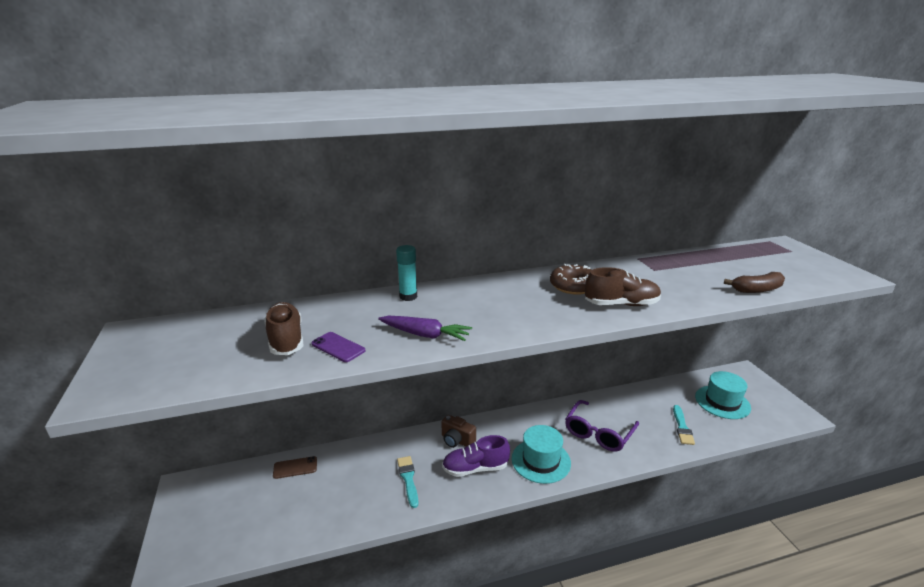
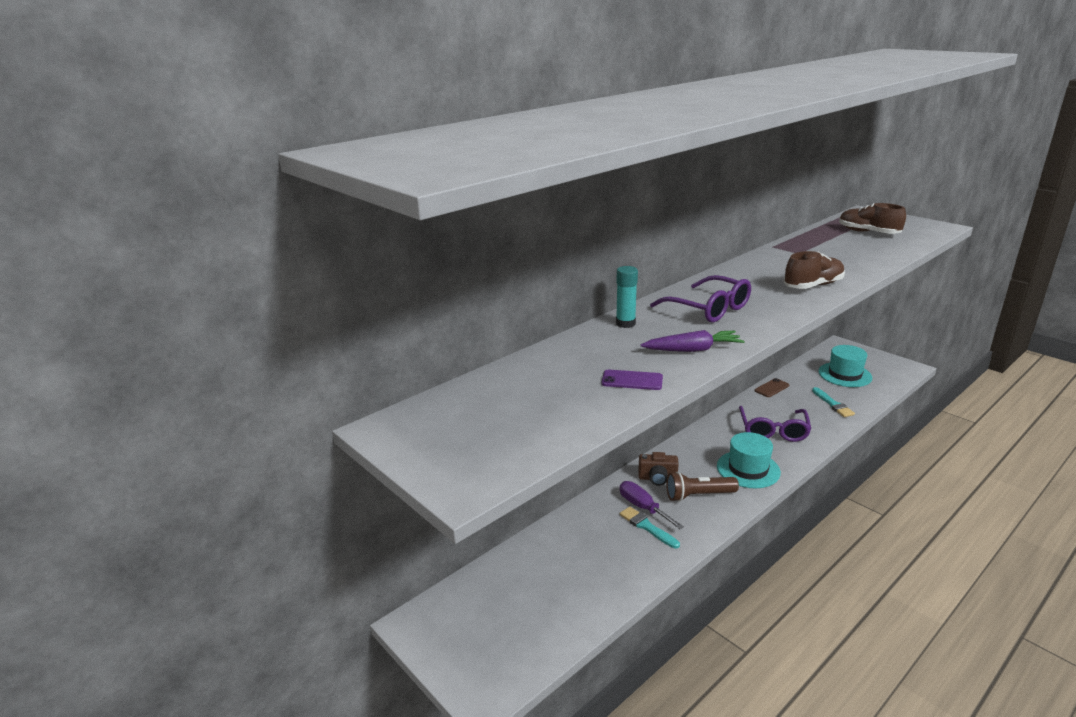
camera: 25 degrees left, 0 degrees up
(286, 340) = (571, 389): brown shoe -> brown shoe (868, 232)
(295, 468) = (521, 559): brown phone -> brown phone (772, 388)
(421, 461) = (643, 507): none -> purple screwdriver
(475, 468) = (698, 495): purple shoe -> brown flashlight
(493, 302) = (708, 309): none -> purple glasses
(573, 286) = (755, 280): brown donut -> none
(757, 290) = (892, 251): brown banana -> none

